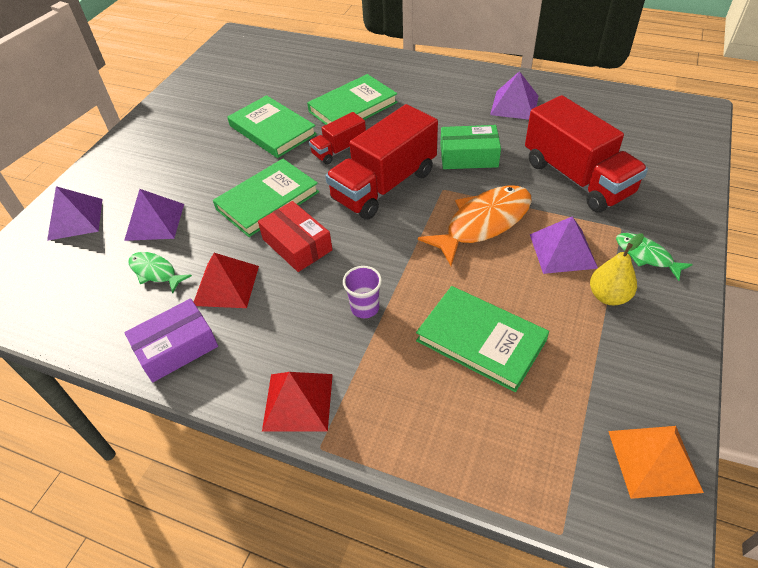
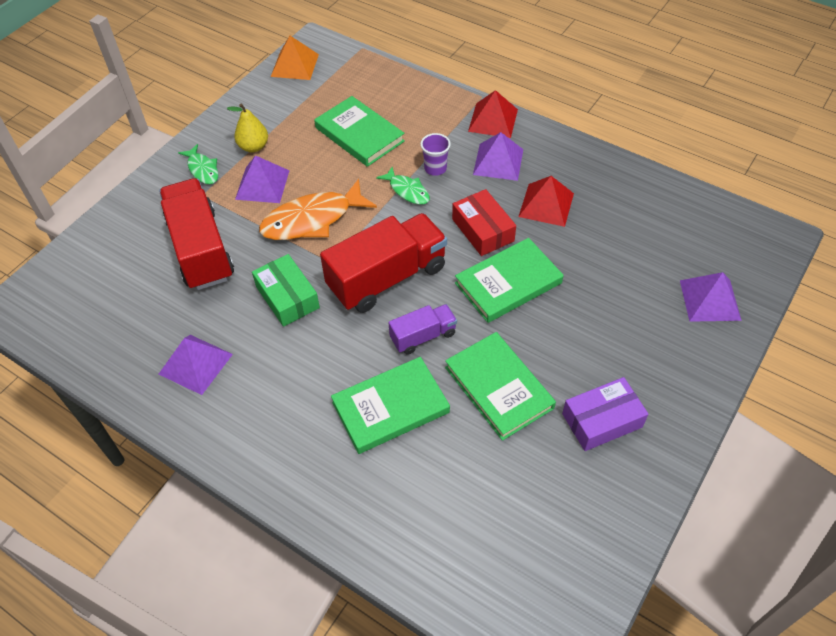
camera: 170 degrees left, 5 degrees up
(154, 222) = (623, 280): purple pyramid -> purple pyramid (498, 161)
(155, 272) = (611, 227): green fish -> green fish (407, 190)
(176, 348) = (581, 165): purple box -> purple box (602, 420)
(339, 150) = (423, 336): red truck -> purple truck
(468, 156) = (287, 297): green box -> green box turned 45 degrees clockwise

